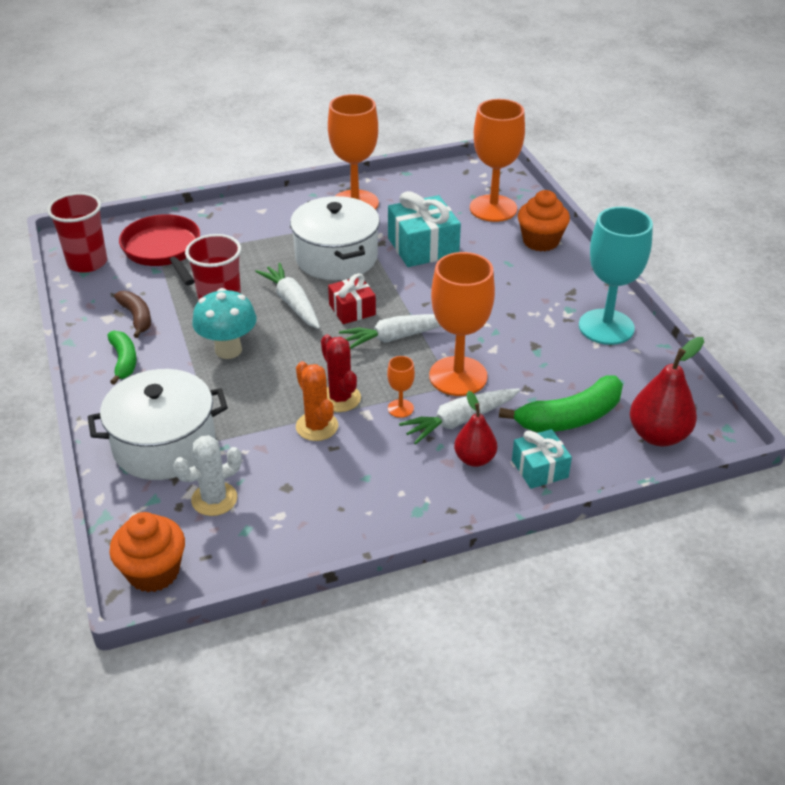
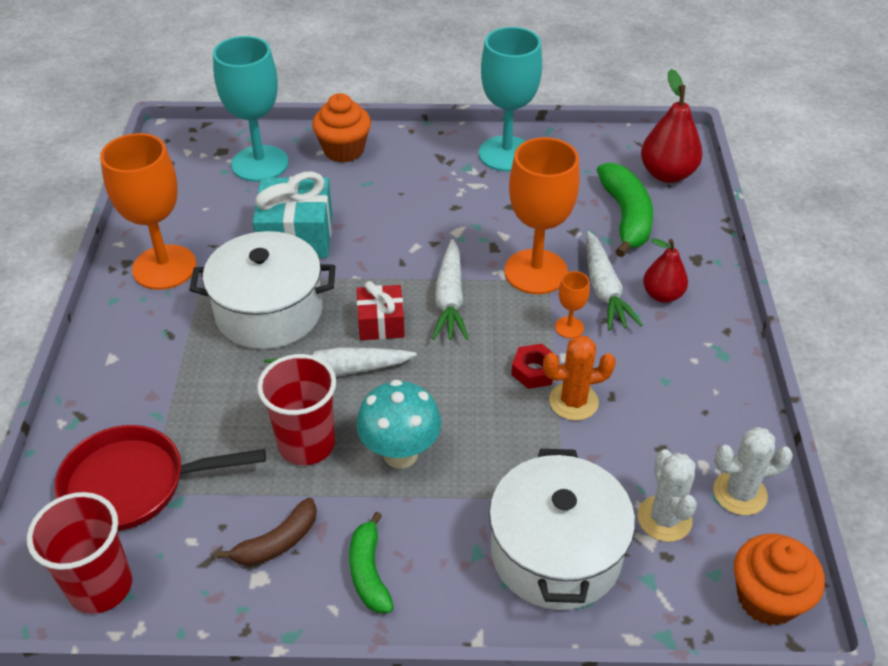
camera: 70 degrees left, 5 degrees up
(124, 361) = (369, 572): green banana -> green banana turned 105 degrees counterclockwise
(136, 317) = (277, 542): brown banana -> brown banana turned 150 degrees clockwise
(256, 542) = (740, 493): none -> white cactus
(340, 398) = (534, 371): red cactus -> red nut
(493, 208) = (260, 164): orange goblet -> turquoise goblet
(539, 469) = (688, 257): turquoise gift -> none

